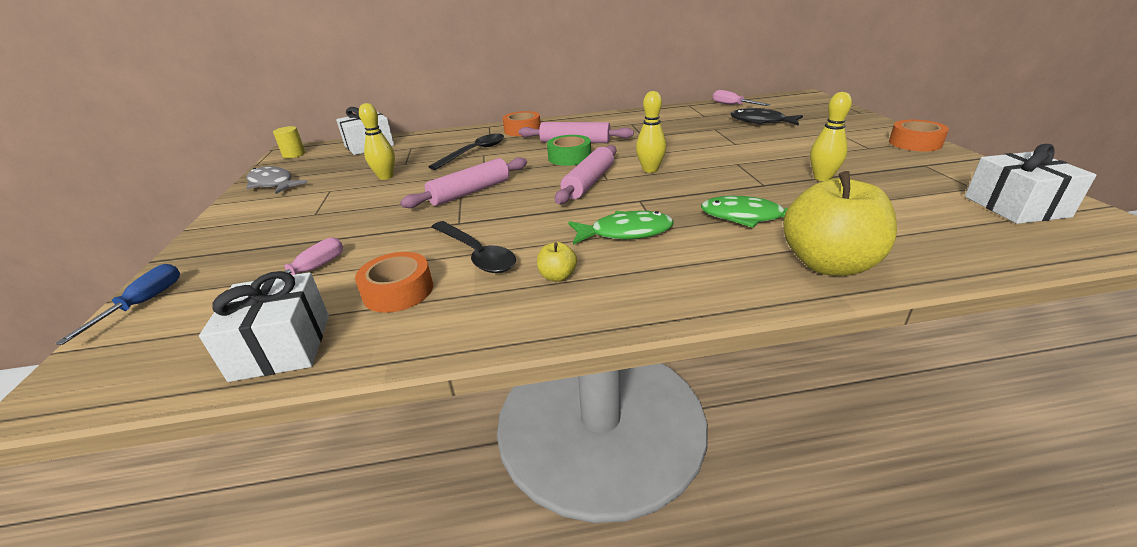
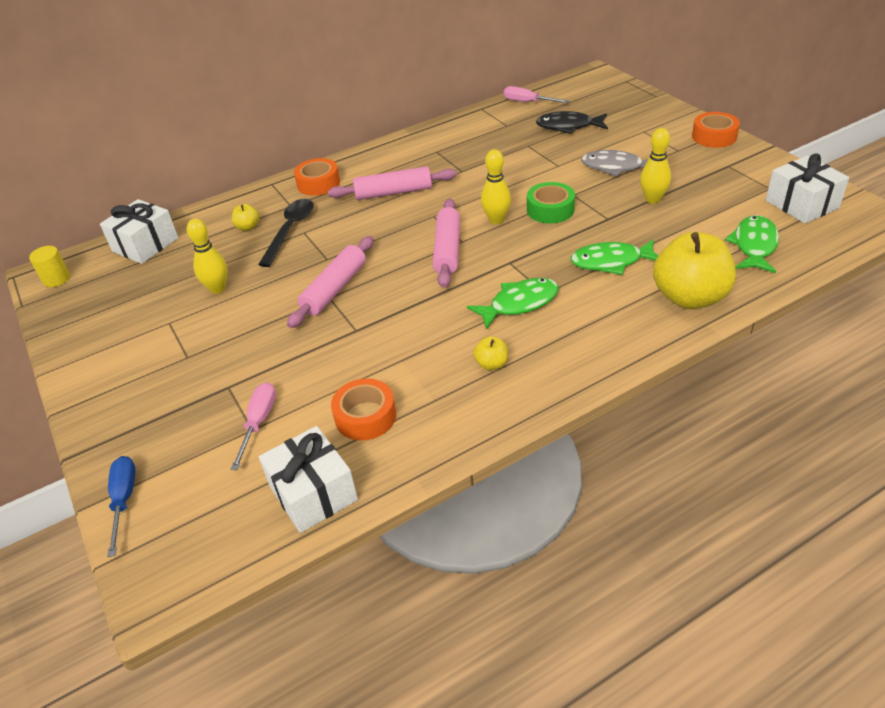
camera: 20 degrees left, 10 degrees up
(273, 184) = (84, 329): grey fish -> grey fish (616, 167)
(447, 146) = (248, 227): none -> yellow apple
(476, 254) = (403, 361): black spoon -> none
(569, 157) = (403, 218): green tape -> green tape (550, 210)
(936, 232) = (754, 245): none -> green fish

